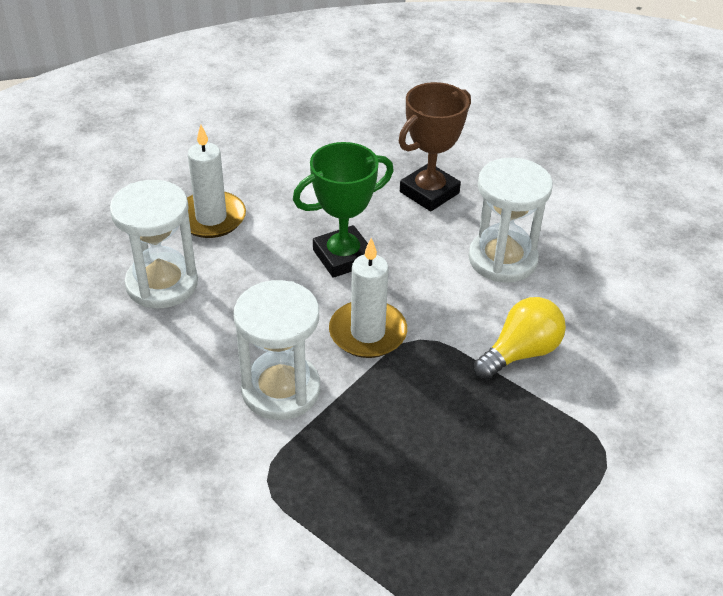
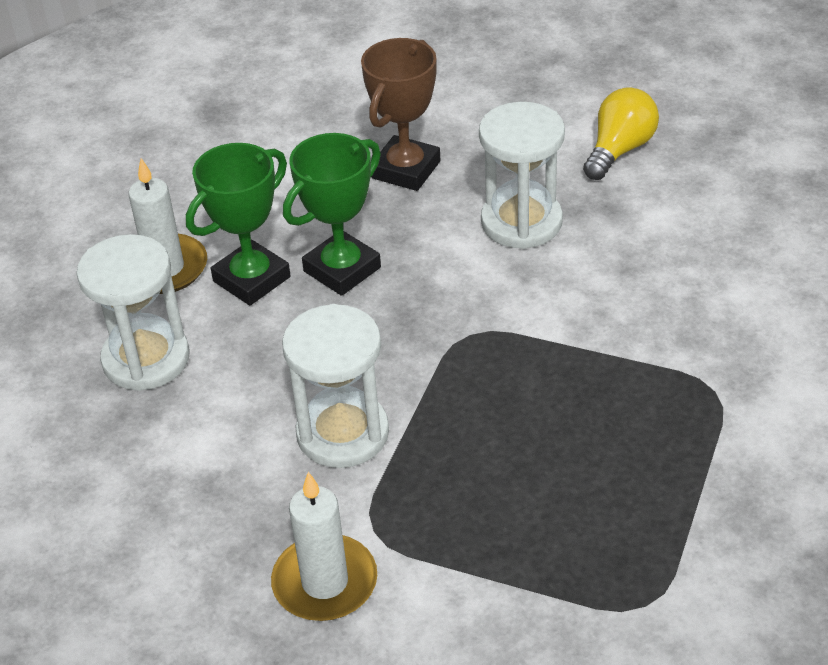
camera: 15 degrees left, 0 degrees up
(271, 244) = (251, 279): none -> green trophy
(368, 333) = (409, 344): white candle -> white candle (325, 582)
(520, 353) = (585, 317): yellow light bulb -> yellow light bulb (619, 150)

